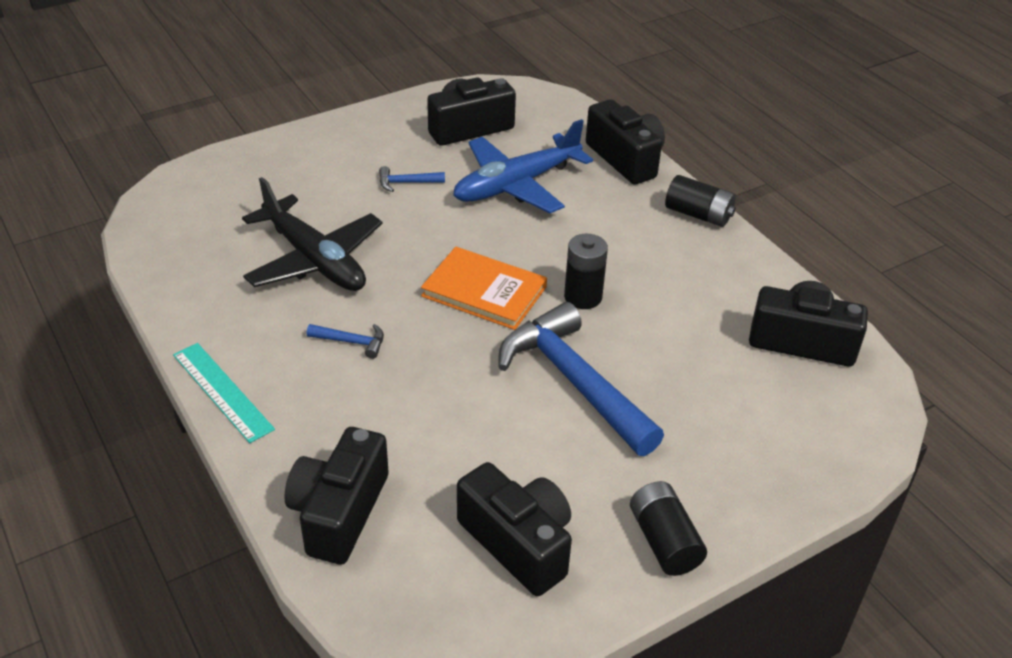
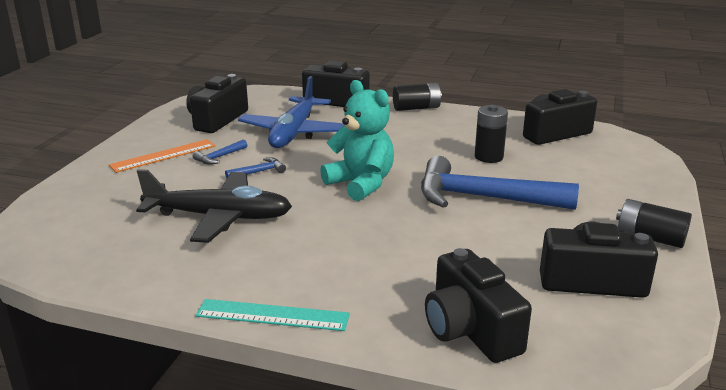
camera: 40 degrees left, 15 degrees down
(351, 342) = (320, 244): blue hammer -> blue hammer (258, 172)
(363, 154) = (163, 155): none -> orange ruler
(484, 292) = (361, 184): orange book -> turquoise teddy bear
(583, 297) = (420, 162): black battery -> black battery (488, 157)

